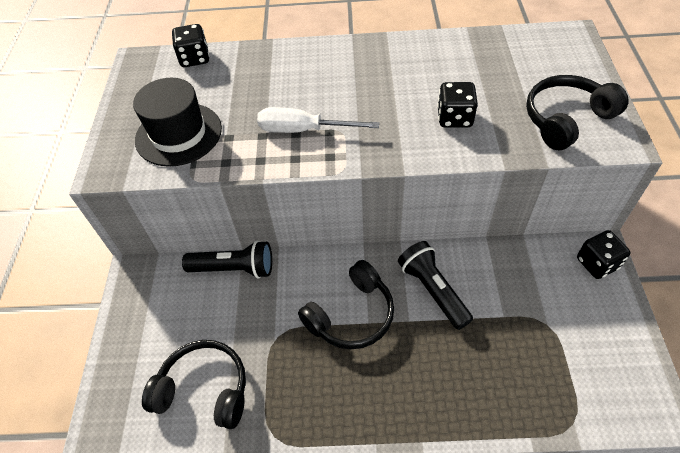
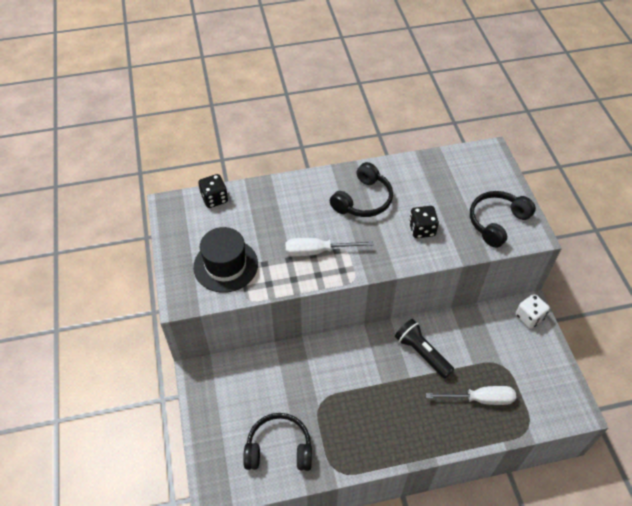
camera: 15 degrees left, 0 degrees up
(234, 268) = (273, 358): black flashlight -> none
(351, 315) = (369, 379): black headphones -> black headphones (363, 200)
(505, 367) = (480, 399): none -> white screwdriver
(597, 263) = (529, 317): black dice -> white dice

